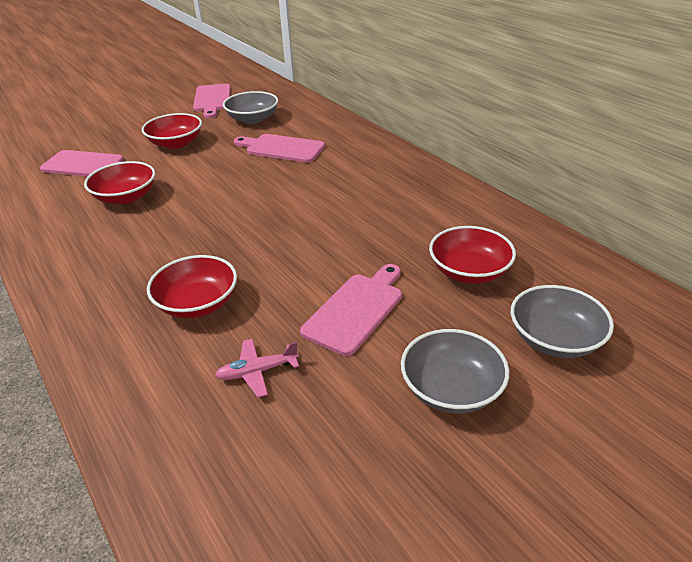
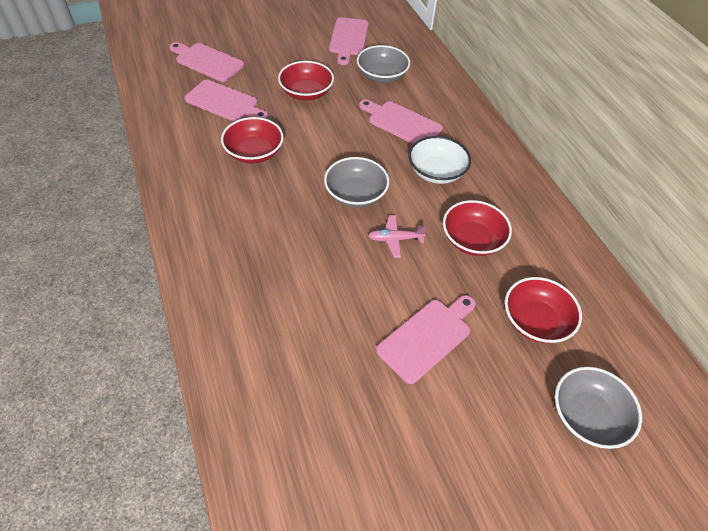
camera: 10 degrees right, 15 degrees up
(63, 138) = (207, 61): none -> pink cutting board
(197, 303) = (298, 294): red bowl -> red bowl (472, 240)
(257, 372) = (334, 379): pink plane -> pink plane (395, 239)
(327, 177) = (436, 172): none -> white bowl
(451, 389) = (485, 441): grey bowl -> grey bowl (355, 194)

